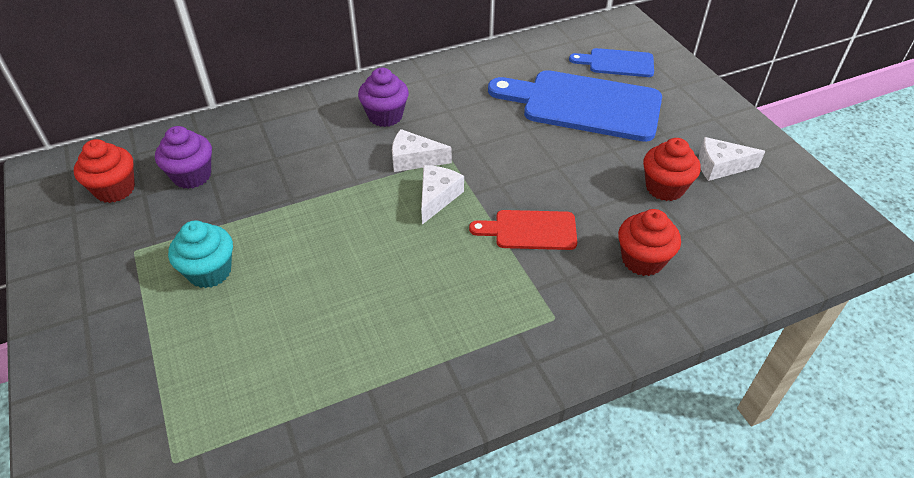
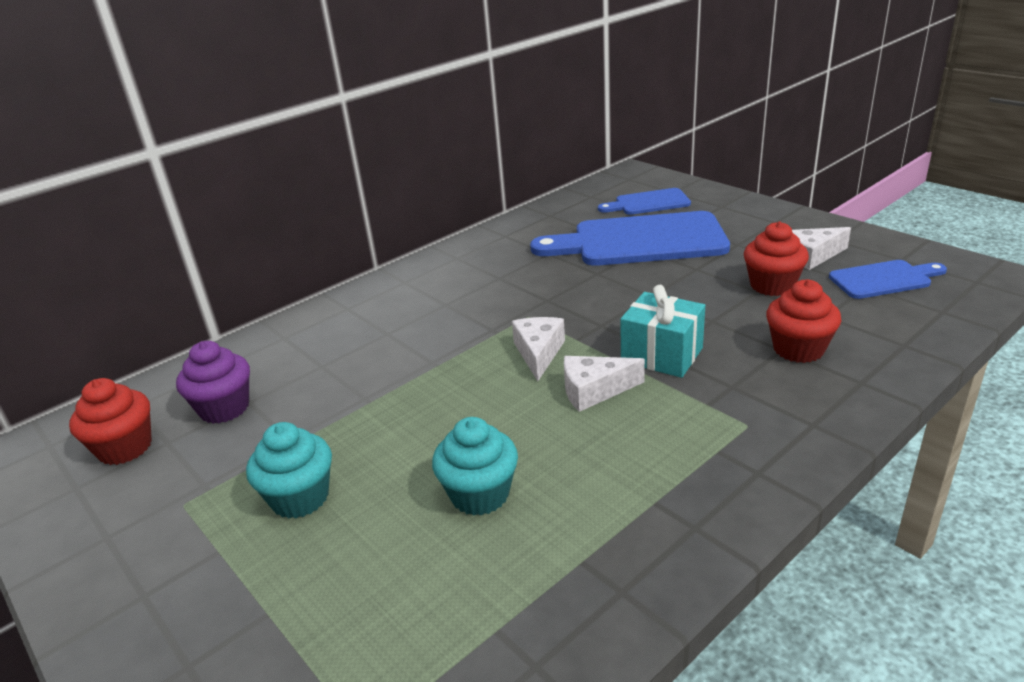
camera: 15 degrees left, 15 degrees down
(329, 311) = (480, 494): none -> turquoise cupcake
(385, 116) = (432, 298): purple cupcake -> none
(414, 159) = (489, 327): white cheese -> white cheese (594, 391)
(530, 230) = (661, 355): red cutting board -> turquoise gift
(766, 211) = (884, 279): none -> blue cutting board

